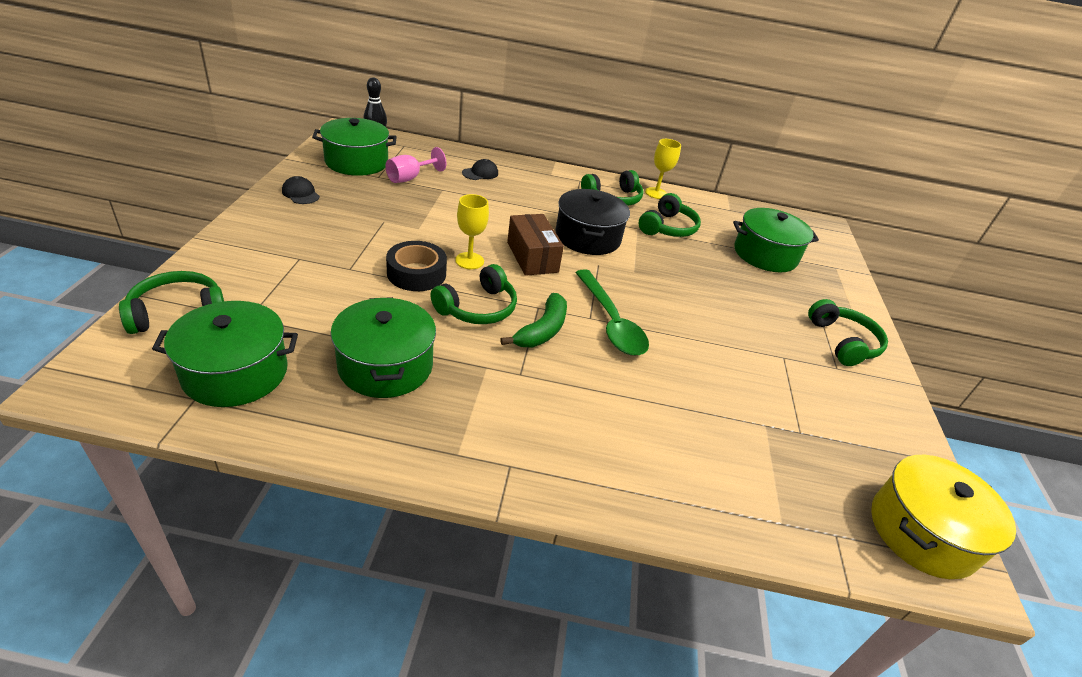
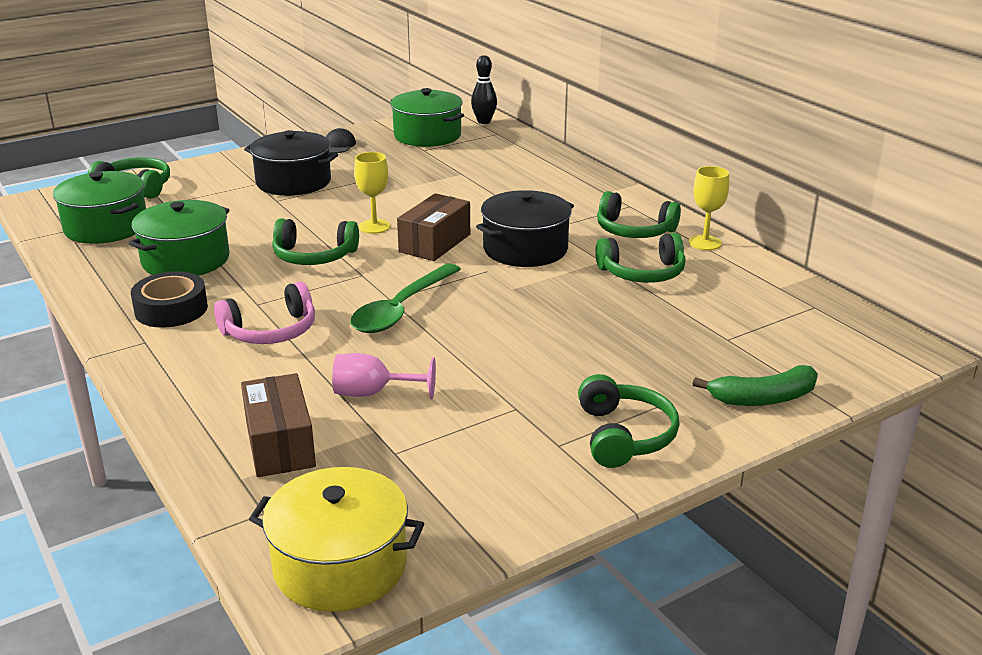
camera: 55 degrees right, 10 degrees down
(330, 244) = (293, 182): none -> black pot
(410, 178) = (450, 158): pink goblet -> pink goblet (373, 393)
(416, 273) = (316, 219): black tape -> black tape (171, 309)
(480, 173) = (527, 171): black cap -> none
(542, 330) = (331, 289): green banana -> green banana (763, 398)
(573, 391) = (271, 331): none -> pink headphones
(749, 477) = (280, 444): none -> brown box
(765, 254) = (720, 337): green pot -> none
(843, 342) = (623, 435): green headphones -> green headphones turned 45 degrees counterclockwise

